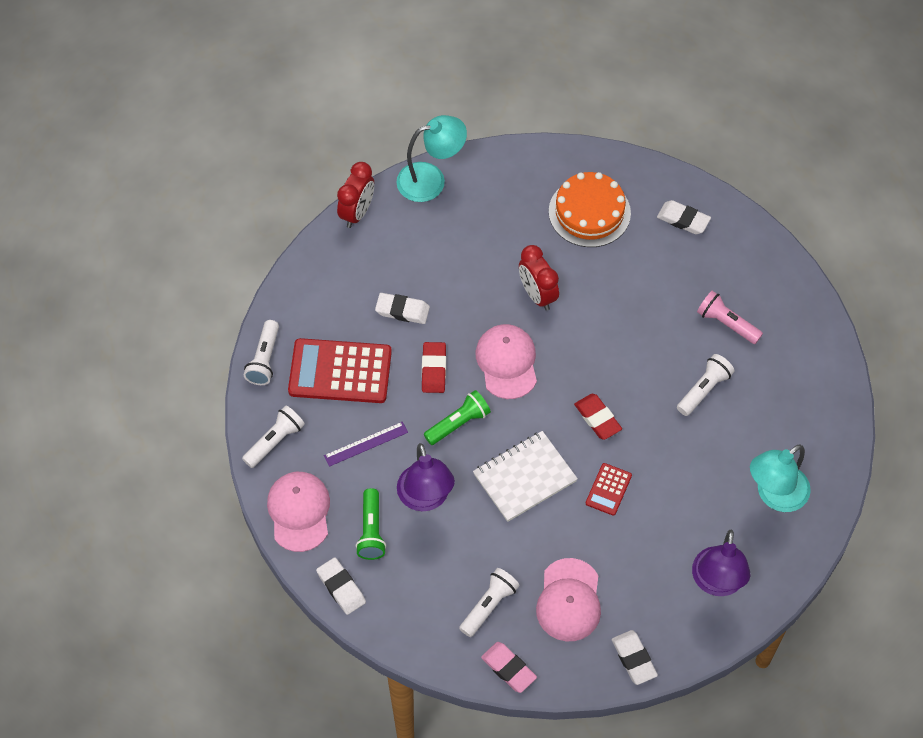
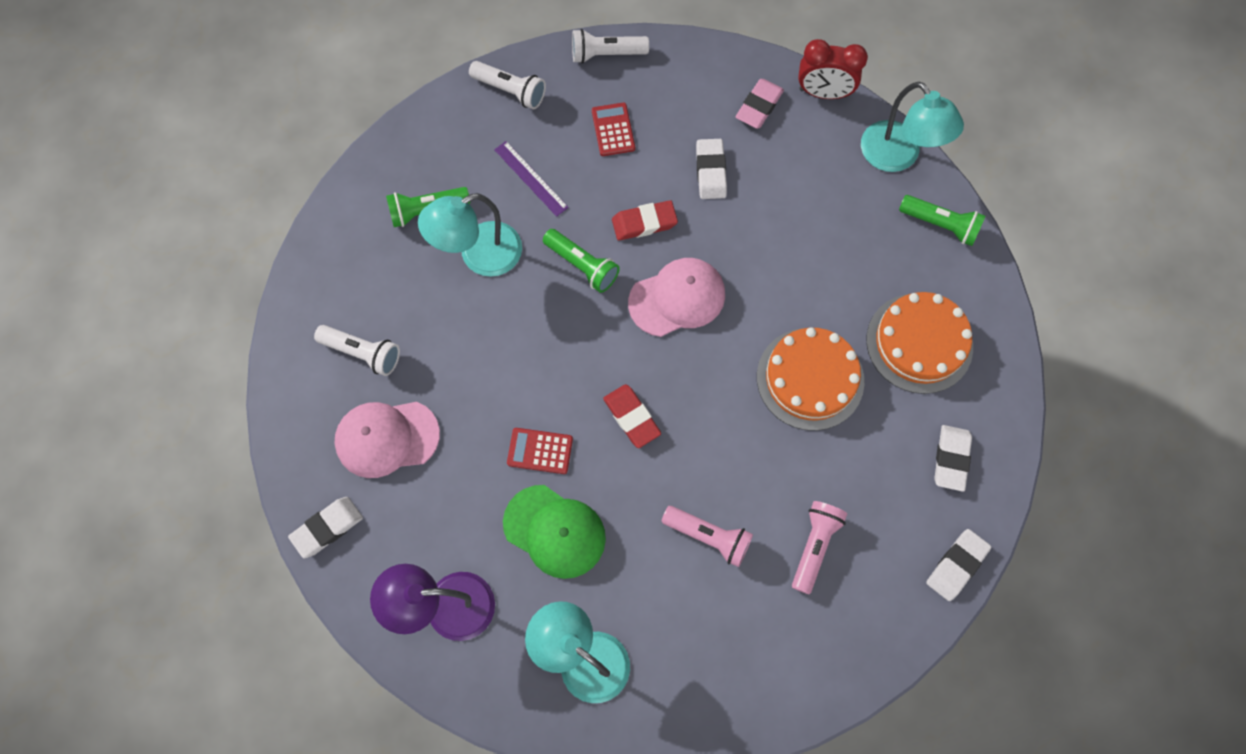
camera: 75 degrees right, 10 degrees up
(299, 512) = (433, 136): pink cap -> none
(340, 371) = (613, 130): red calculator -> red calculator, size x0.49
(341, 587) = (353, 199): white eraser -> white eraser (956, 565)
(426, 498) = (479, 255): purple lamp -> turquoise lamp
(498, 169) = (940, 225): none -> green flashlight
(508, 668) = (291, 392): pink eraser -> pink eraser (759, 106)
(524, 477) = (531, 353): white notebook -> none
(537, 295) = (780, 310): red clock -> none
(597, 418) = (632, 417): red eraser -> red eraser turned 75 degrees counterclockwise
(598, 290) = (810, 378): none -> orange cake
(675, 493) = (555, 531): none -> green cap
(704, 389) = (709, 537): white flashlight -> pink flashlight

